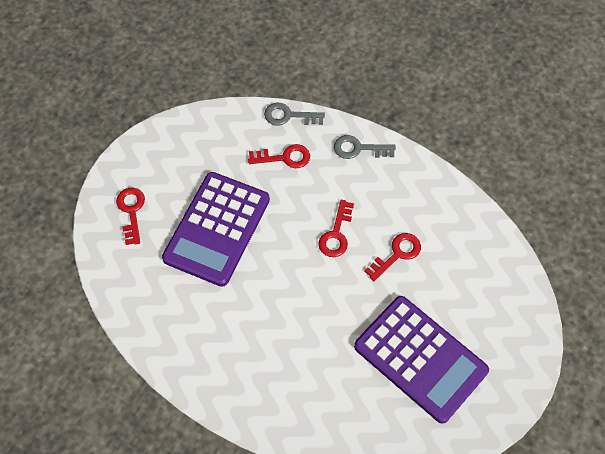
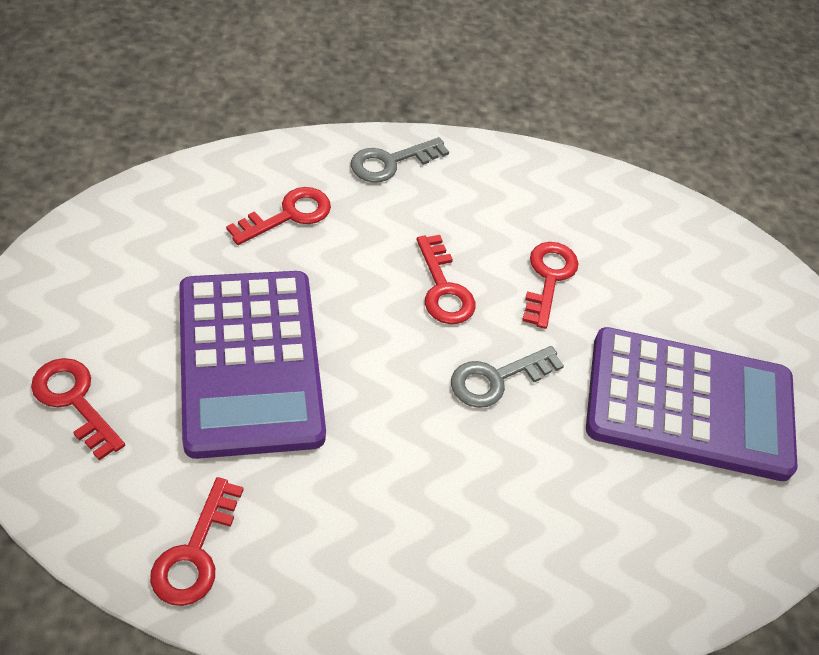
camera: 40 degrees left, 10 degrees down
(140, 307) = (195, 553): none -> red key
(288, 116) = (254, 157): grey key -> grey key (496, 379)

